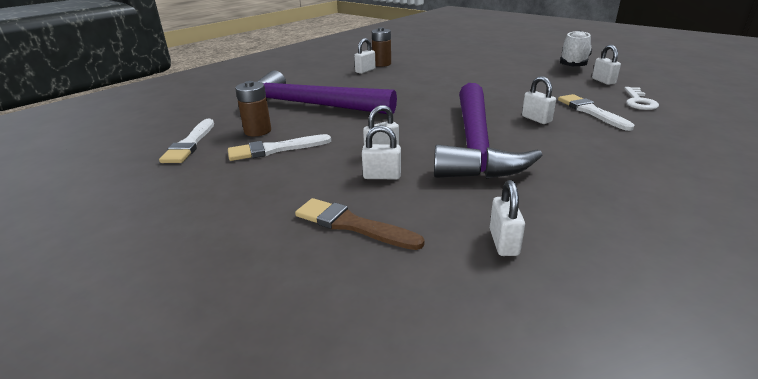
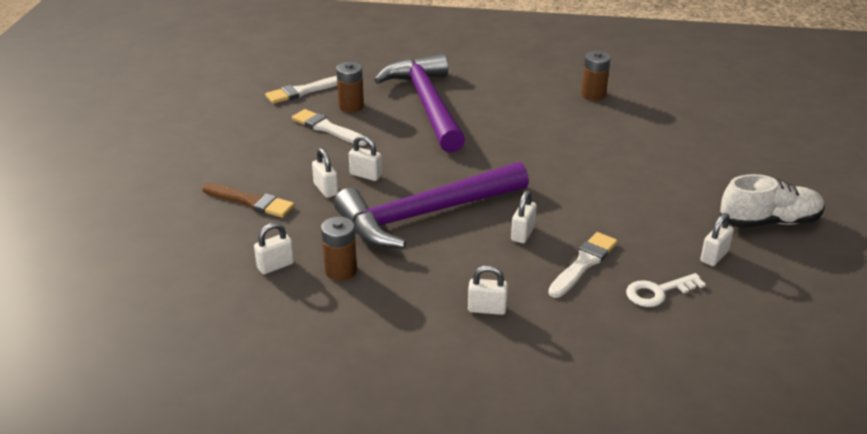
camera: 55 degrees right, 5 degrees up
(352, 225) = (251, 202): brown brush -> brown brush turned 120 degrees clockwise
(365, 71) = (557, 94): white padlock -> white padlock (487, 309)
(540, 205) = (341, 271): none -> brown battery

